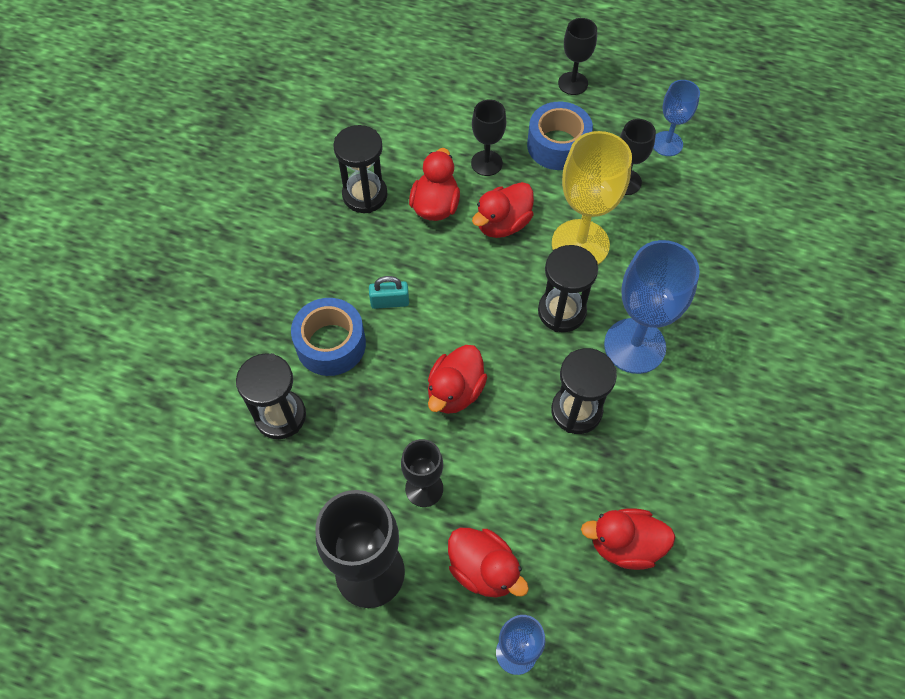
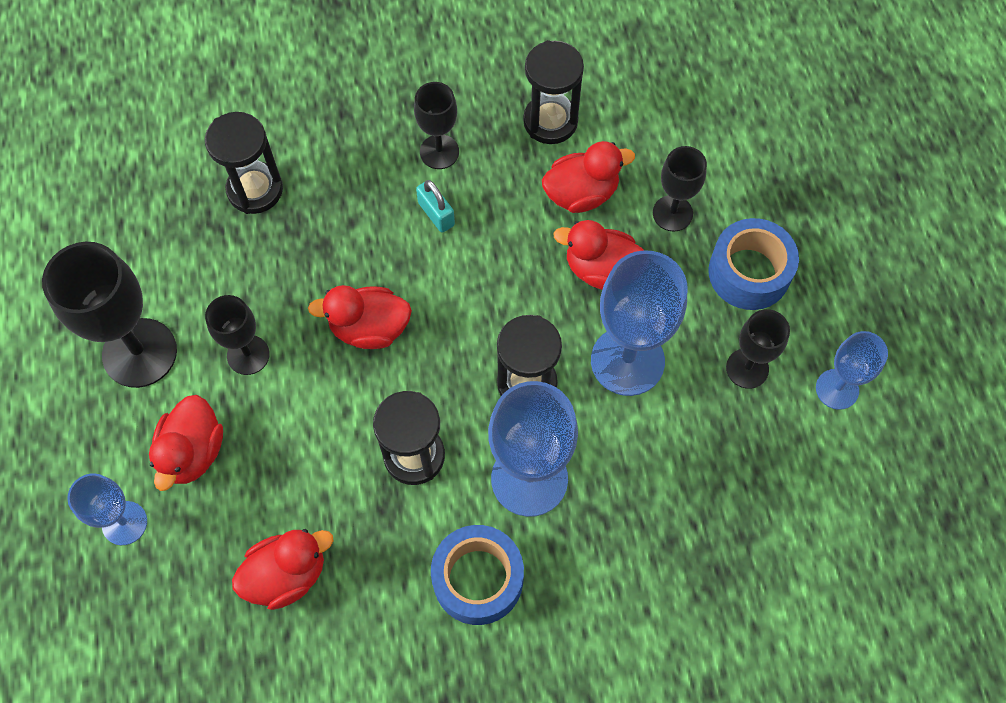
camera: 60 degrees right, 5 degrees up
(331, 344) = (356, 189): blue tape -> blue tape (478, 579)
(573, 83) = (853, 244): black goblet -> black goblet (439, 152)
(580, 244) = (627, 361): yellow goblet -> blue goblet
(624, 545) = (287, 574): red duck -> red duck turned 90 degrees clockwise

